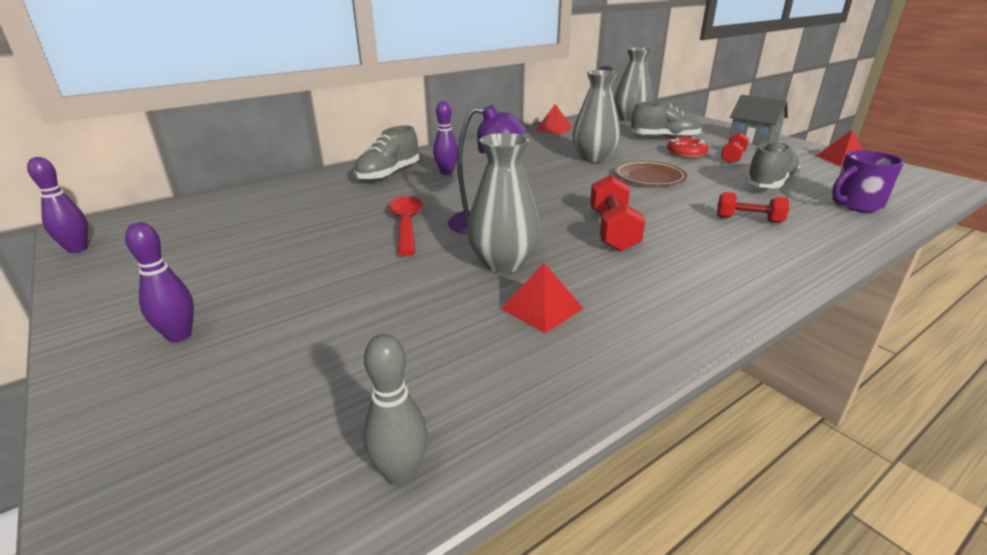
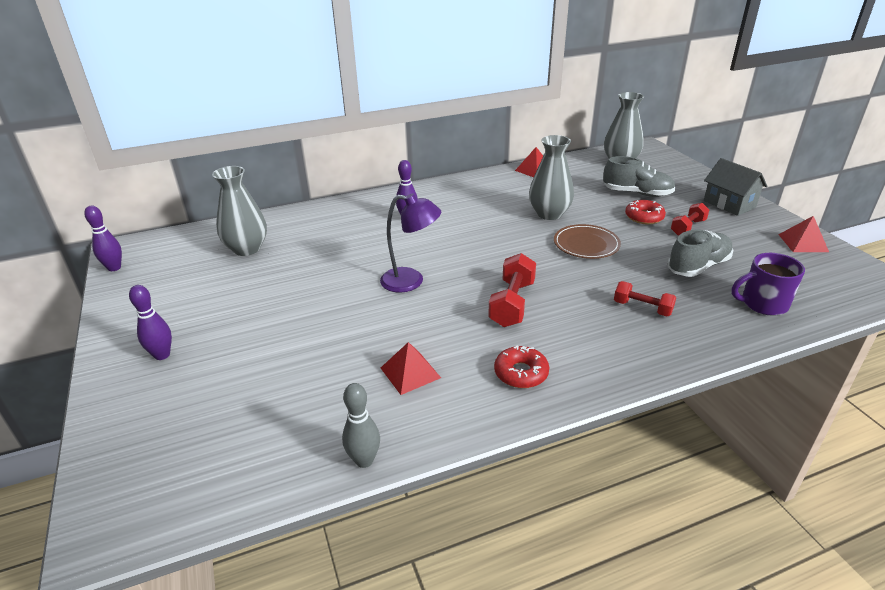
camera: 15 degrees right, 5 degrees up
(388, 174) = (358, 215): grey shoe -> none
(401, 473) = (259, 479): grey bowling pin -> grey bowling pin (364, 460)
(406, 224) = (349, 274): red spoon -> none
(503, 263) = (404, 325): grey vase -> grey vase (247, 249)
(673, 291) = (521, 373): none -> red donut

